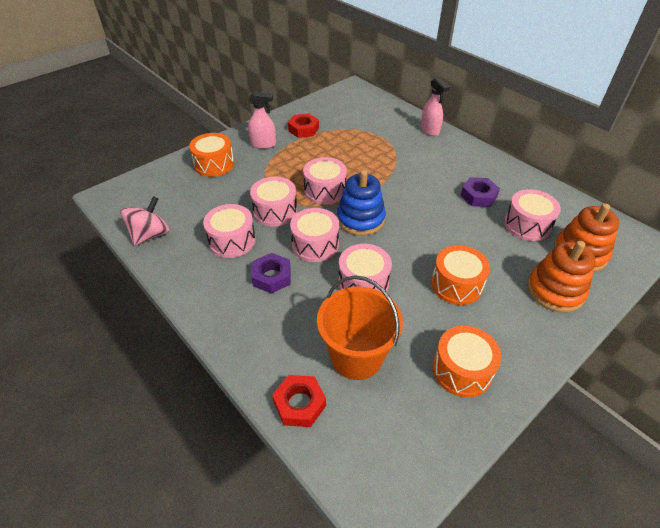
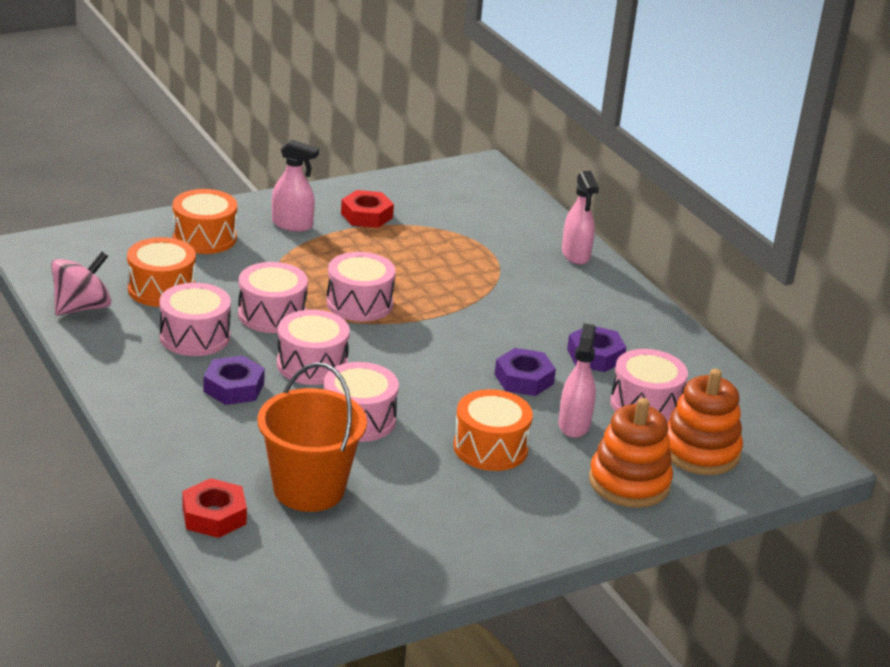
camera: 10 degrees right, 15 degrees down
(360, 219) = (394, 348): blue stacking toy -> none
(447, 224) = (524, 379): none -> purple nut
(462, 370) = (440, 530): orange drum -> orange drum (161, 289)
(496, 252) = (574, 424): none -> pink spray bottle

